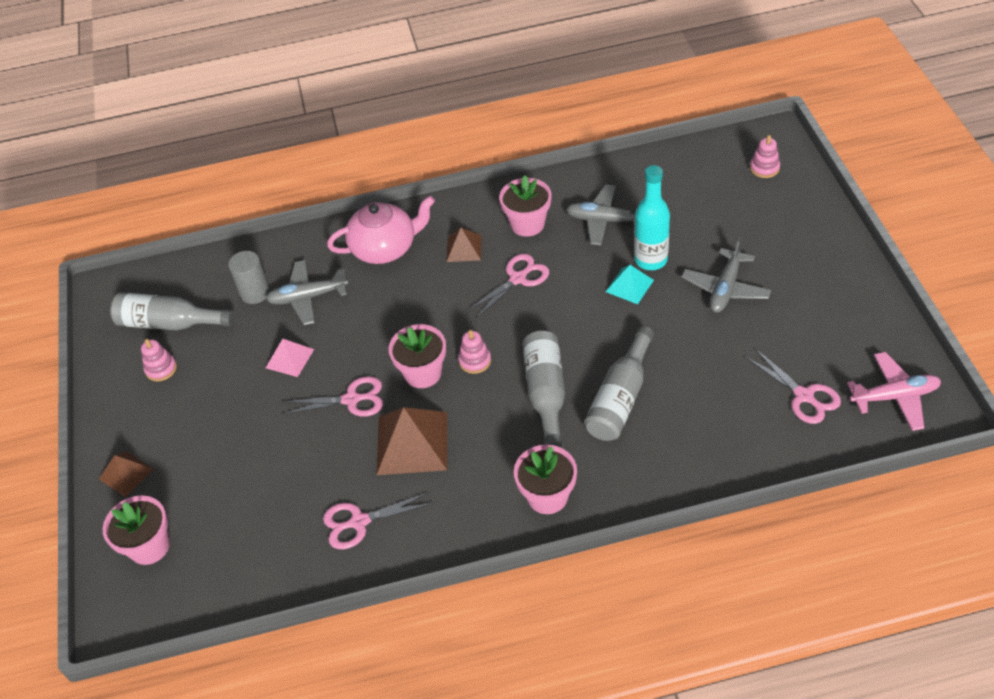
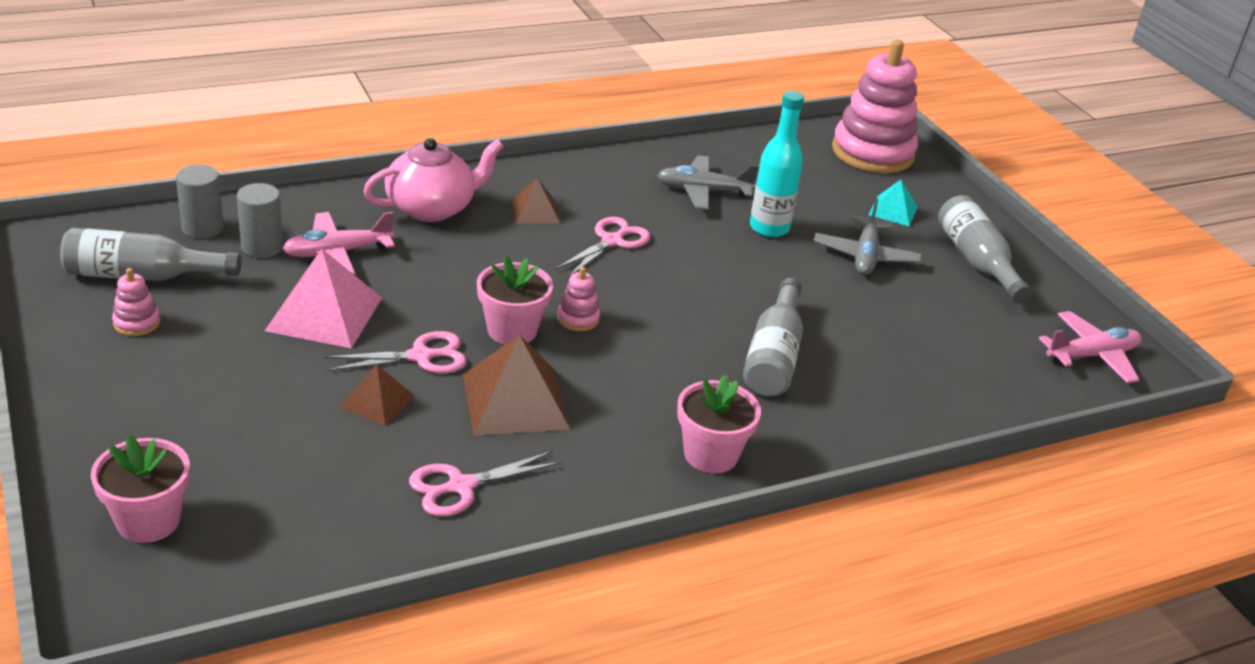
camera: 20 degrees left, 15 degrees down
(126, 474) = (99, 438): brown pyramid -> brown pyramid (377, 401)
(216, 275) = (202, 228): none -> grey cylinder
(290, 358) = (324, 314): pink pyramid -> pink pyramid, size x1.79
(308, 297) = (337, 253): grey plane -> pink plane
(527, 224) = (609, 191): pink flower pot -> none
(546, 394) = (679, 352): grey bottle -> grey bottle (977, 261)
(629, 286) = (751, 251): turquoise pyramid -> turquoise pyramid (893, 211)
(764, 168) = (872, 153): pink stacking toy -> pink stacking toy, size x2.44
(804, 396) = (990, 355): pink scissors -> none

